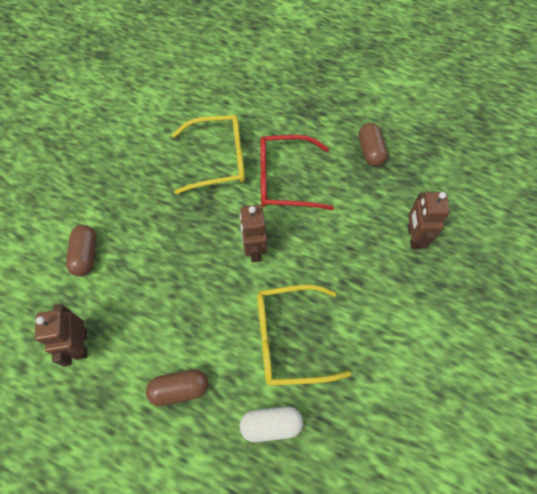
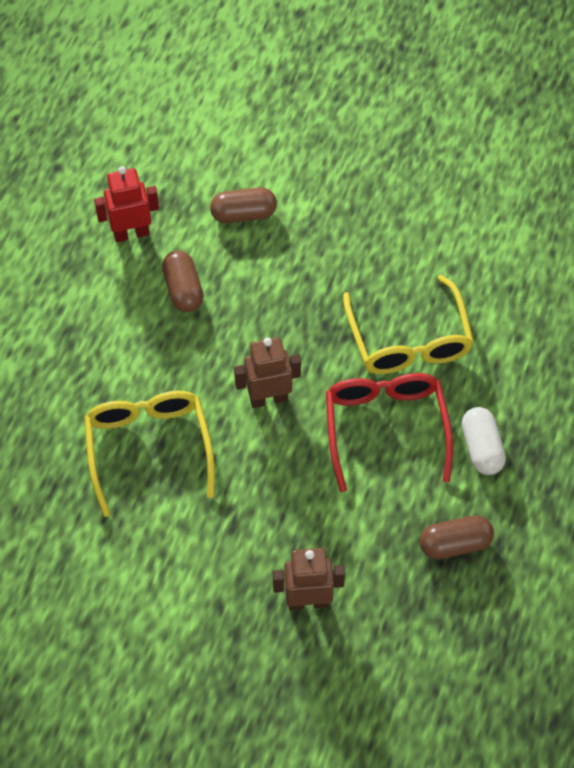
camera: 85 degrees right, 5 degrees down
(81, 344) = (131, 233): brown robot -> red robot
(180, 389) = (84, 339): brown capsule -> brown capsule (183, 290)
(271, 424) = (46, 435): white capsule -> white capsule (481, 448)

